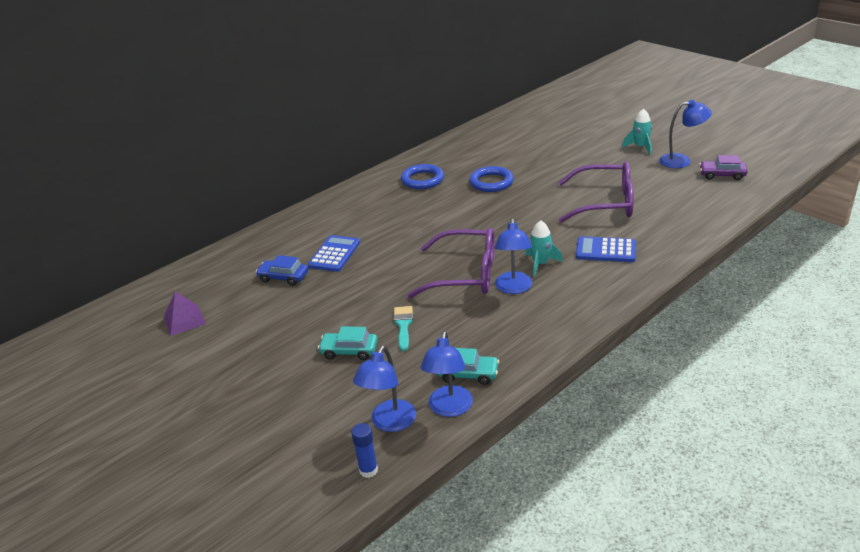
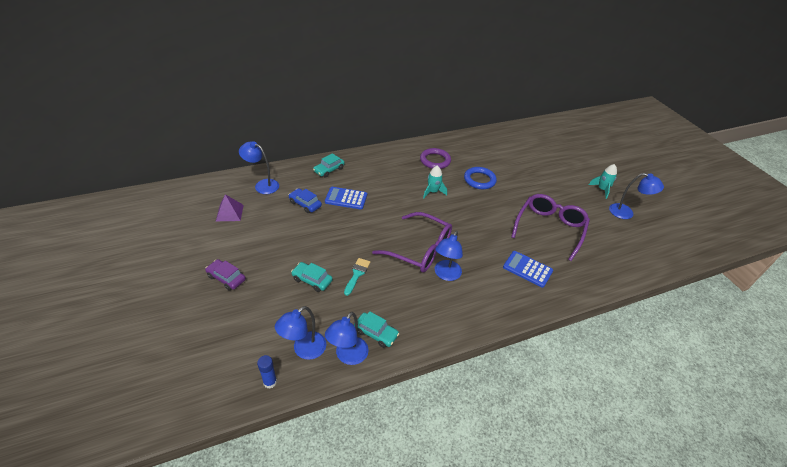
camera: 15 degrees right, 10 degrees up
(209, 276) = (262, 185): none -> blue lamp
(290, 232) = (329, 170): none -> turquoise car
(334, 254) = (346, 198): blue calculator -> blue calculator turned 120 degrees counterclockwise
(422, 180) = (435, 160): blue ring -> purple ring
(540, 264) = (475, 262): turquoise rocket -> turquoise rocket (433, 192)
(605, 203) = (549, 228): purple glasses -> purple glasses turned 90 degrees counterclockwise
(722, 175) = (651, 237): purple car -> purple car (226, 278)

